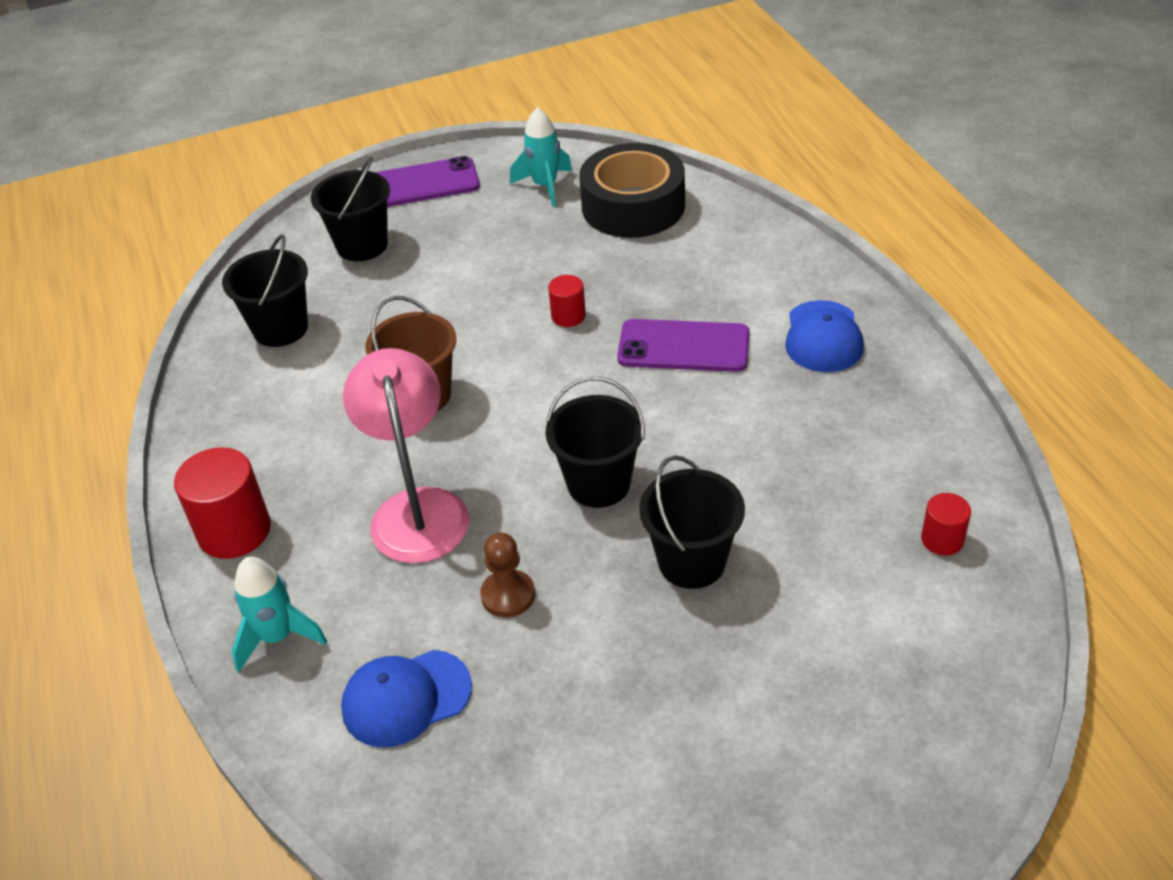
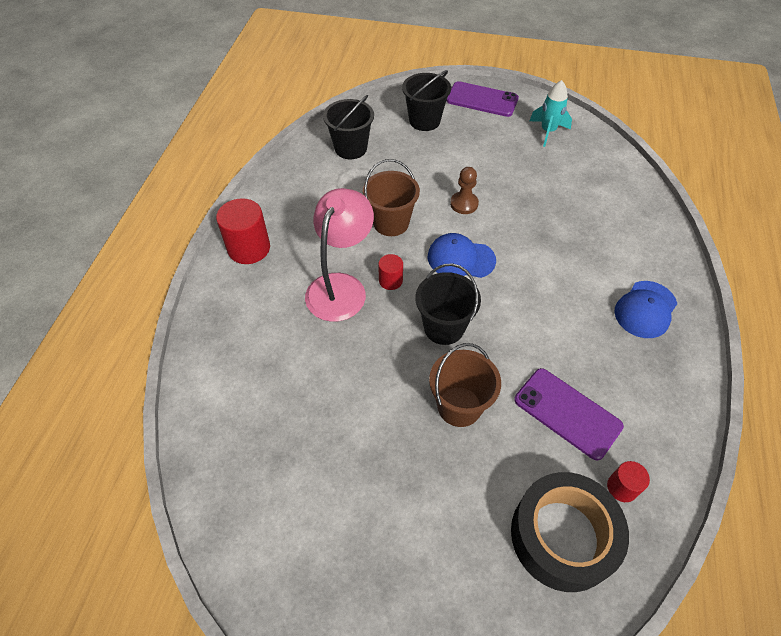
camera: 30 degrees right, 10 degrees up
(277, 637) = (225, 318): turquoise rocket -> none
(406, 698) = (257, 390): blue cap -> blue cap (460, 258)
(508, 595) = (348, 364): brown pawn -> brown pawn (464, 204)
(568, 316) = (502, 217): red cylinder -> red cylinder (390, 280)
(633, 206) = (590, 167): black tape -> black tape (562, 536)
(683, 346) = (554, 270): purple phone -> purple phone (567, 413)
(691, 562) = (459, 406): black bucket -> brown bucket

